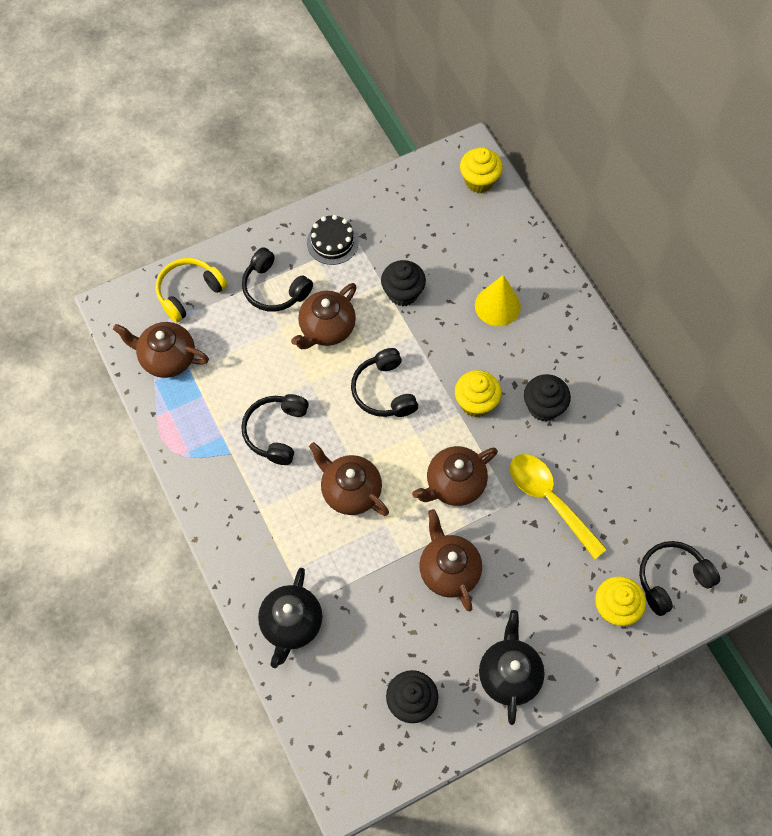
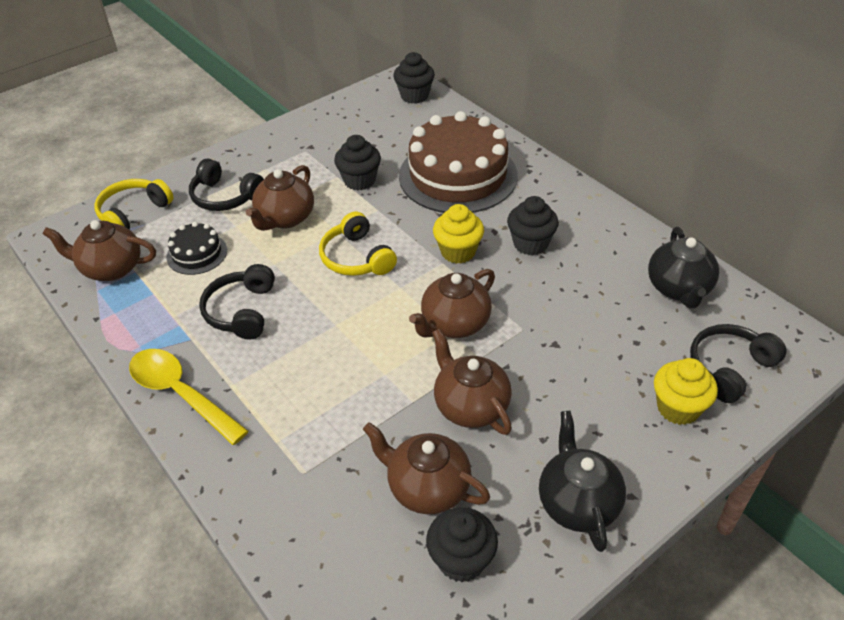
camera: 10 degrees left, 20 degrees down
(291, 624) = (286, 500): black teapot -> black teapot (679, 289)
(332, 242) = (280, 155): black cake -> black cake (197, 253)
(350, 491) = (336, 350): brown teapot -> brown teapot (427, 488)
(384, 391) = (357, 258): black headphones -> yellow headphones
(479, 181) = (414, 96): yellow cupcake -> black cupcake
(497, 306) = (458, 175): yellow cone -> brown cake
(549, 500) = (565, 320): yellow spoon -> yellow spoon (181, 394)

